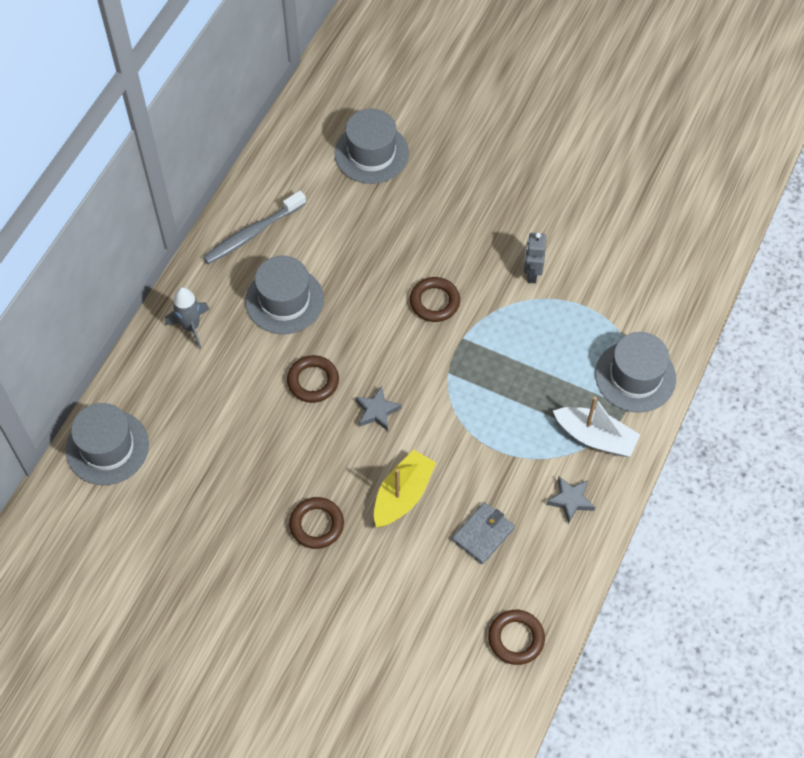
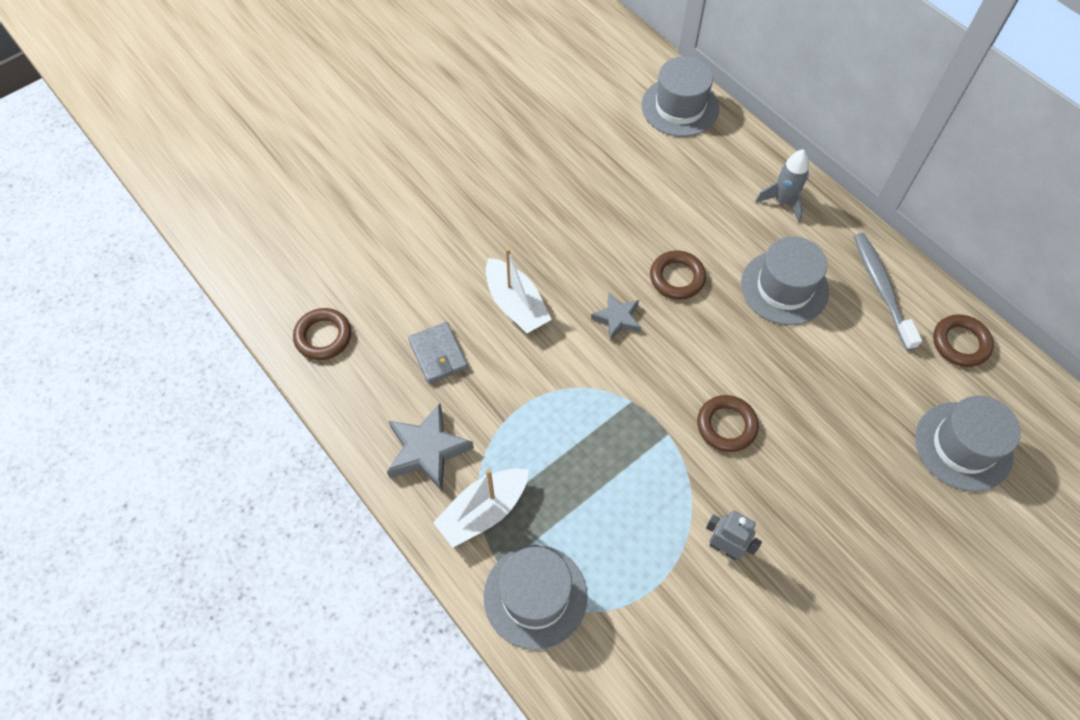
camera: 115 degrees right, 0 degrees up
(316, 525) = (524, 227): brown ring -> brown ring (960, 343)
(403, 495) = (516, 304): yellow boat -> white boat
(570, 500) = (427, 450): grey star -> grey star, size x1.61

